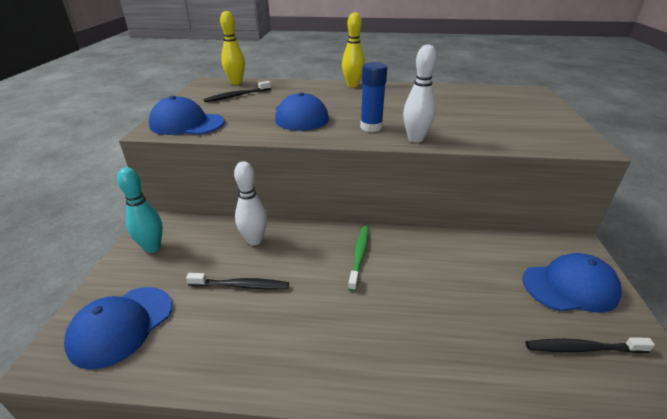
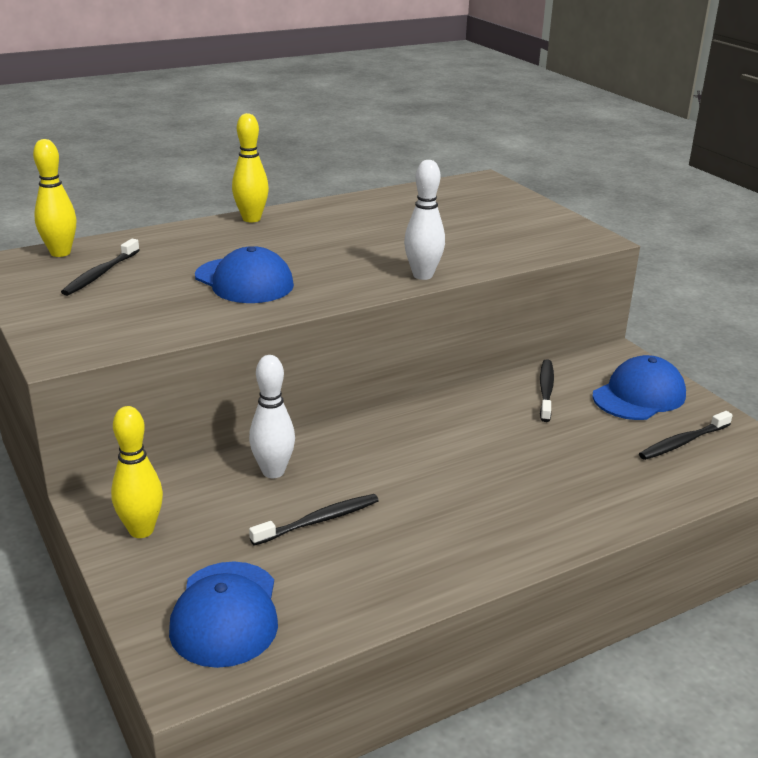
camera: 35 degrees left, 5 degrees down
(152, 247) = (141, 530): turquoise bowling pin -> yellow bowling pin
(187, 124) = (95, 333): blue cap -> none
(359, 256) = (418, 441): green toothbrush -> none
(371, 127) = (354, 273): blue glue stick -> none
(489, 253) = (546, 390): none -> black toothbrush

